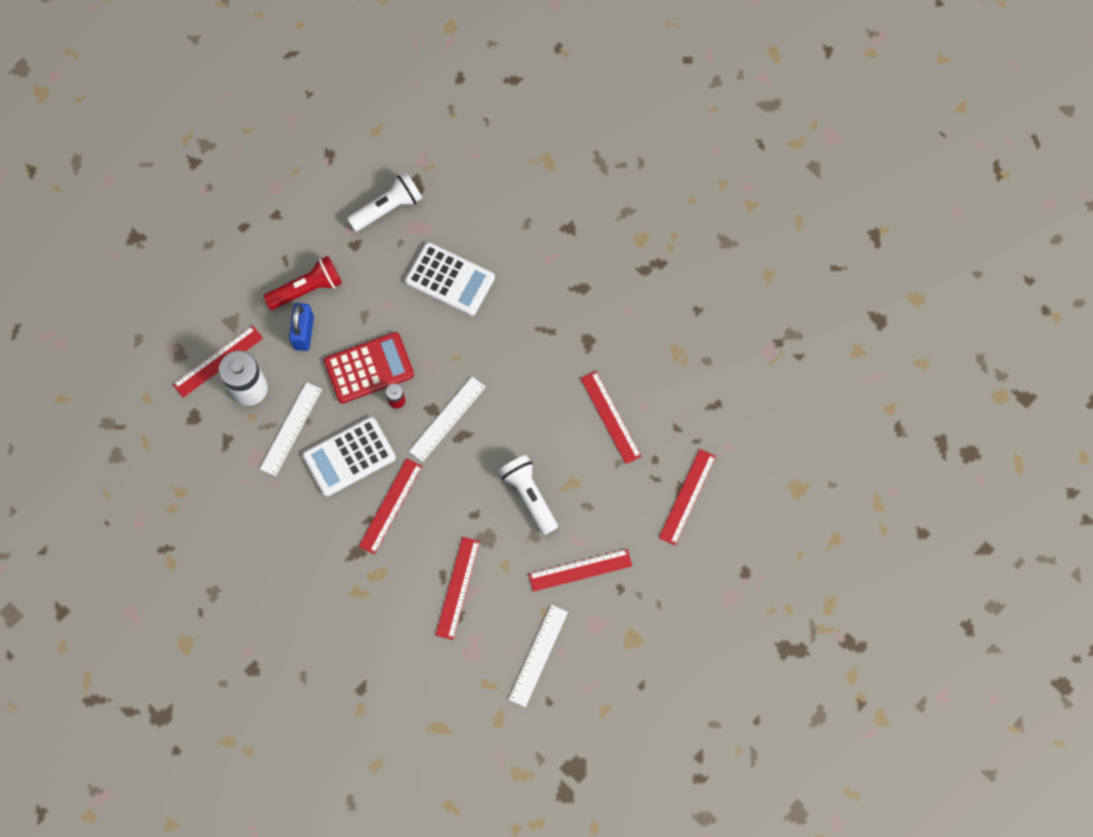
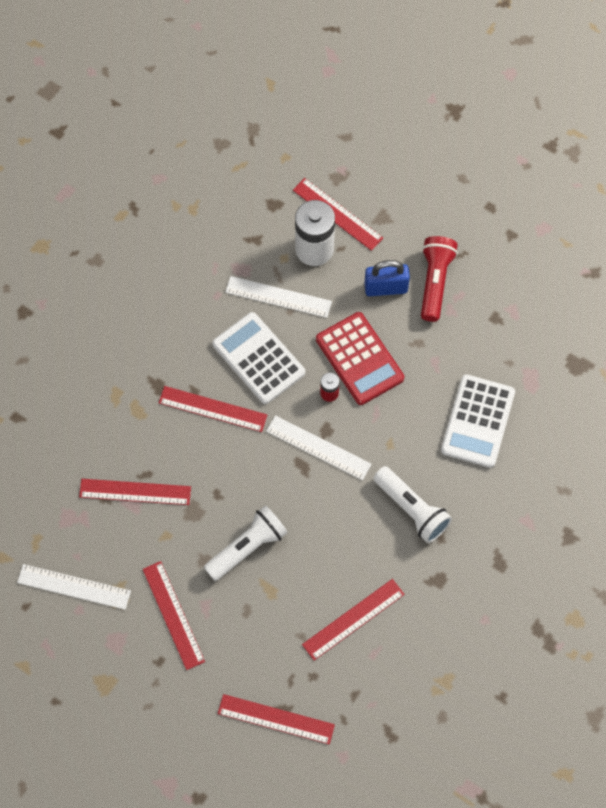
camera: 80 degrees right, 5 degrees down
(307, 289) = (435, 282): red flashlight -> red flashlight turned 135 degrees counterclockwise
(388, 208) = (546, 343): white flashlight -> white flashlight (412, 510)

